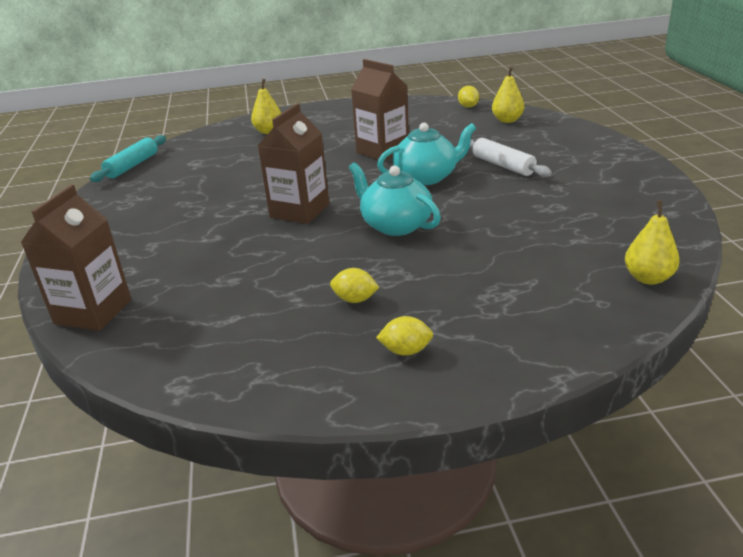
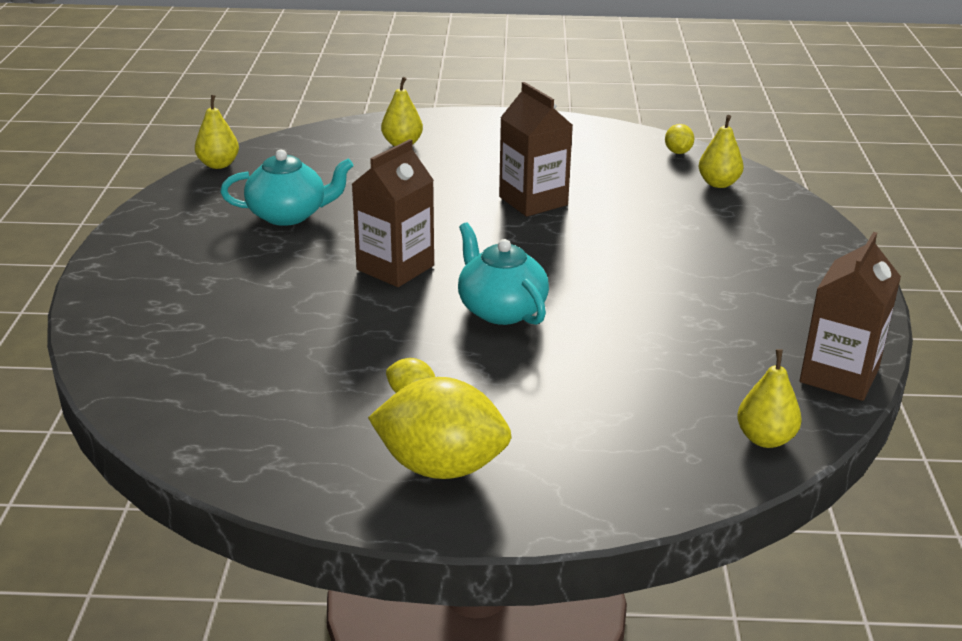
camera: 10 degrees right, 0 degrees up
(93, 311) = (123, 351): brown carton -> brown carton (839, 375)
(132, 166) = (218, 165): turquoise rolling pin -> yellow pear
(406, 351) = (441, 467): yellow lemon -> yellow lemon, size x2.23
(427, 177) = (571, 250): turquoise teapot -> turquoise teapot (289, 215)
(503, 165) = (676, 251): white rolling pin -> none

